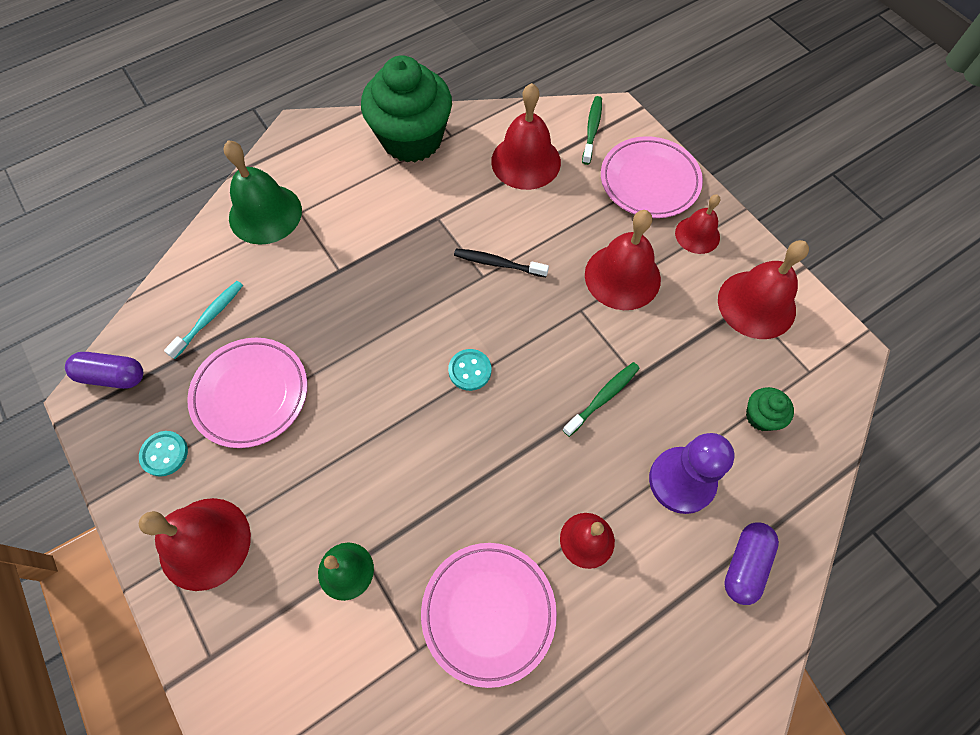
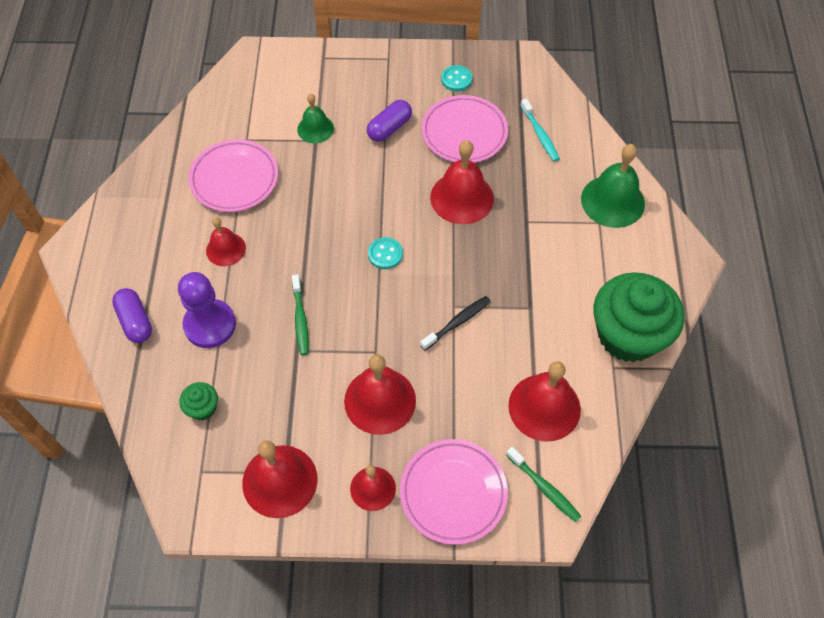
camera: 125 degrees right, 5 degrees down
(113, 376) = (531, 74): purple capsule -> purple capsule (389, 128)
(205, 543) = (386, 77): red bell -> red bell (462, 197)

